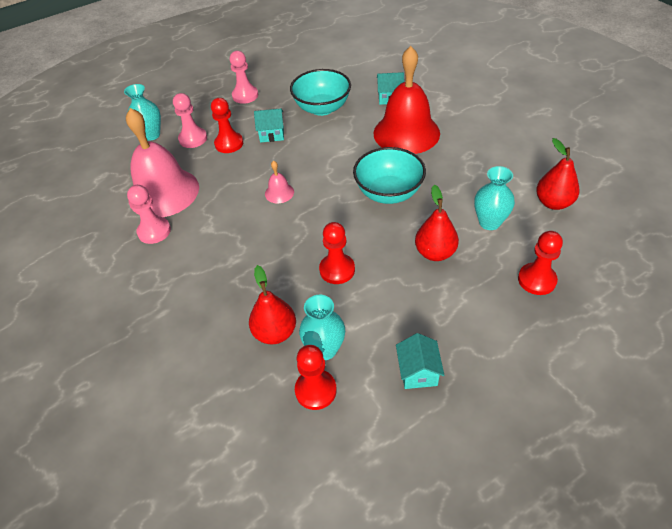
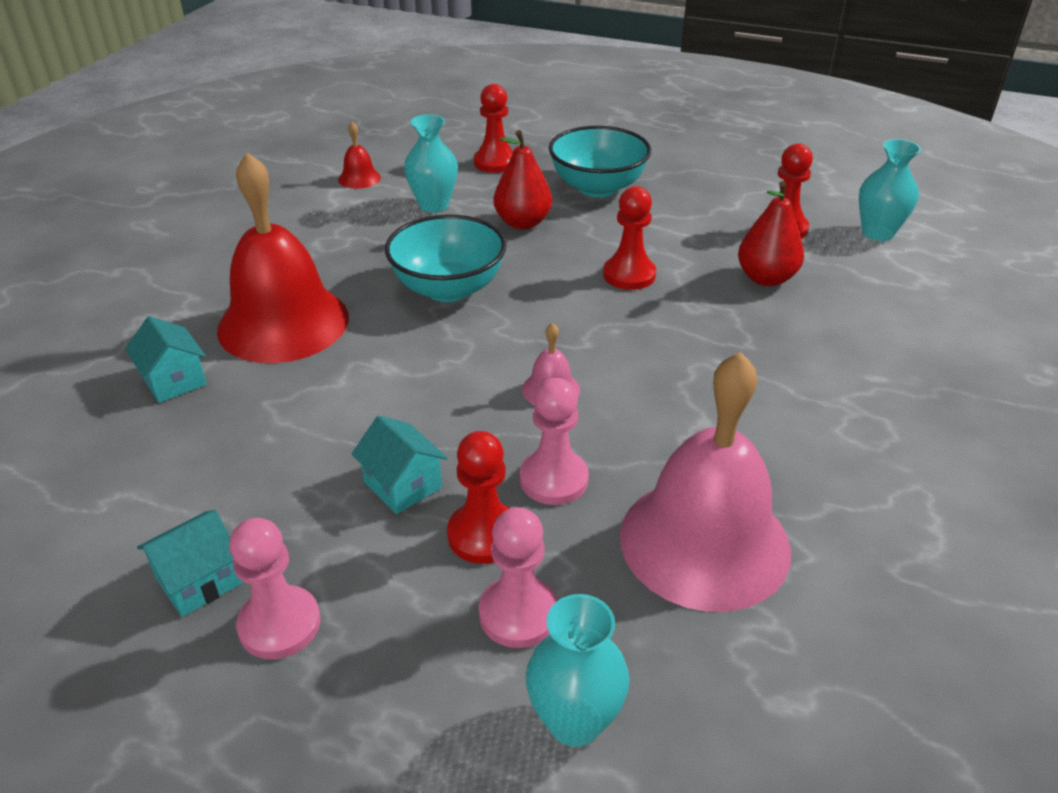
camera: 130 degrees left, 10 degrees down
(154, 231) = (789, 486): pink pawn -> pink pawn (553, 479)
(322, 108) = (262, 455): turquoise bowl -> turquoise bowl (597, 187)
(324, 349) = (736, 241): turquoise vase -> turquoise vase (877, 233)
(418, 372) = (684, 187): turquoise house -> turquoise house (199, 581)
(553, 203) = (359, 178): red pear -> red bell

